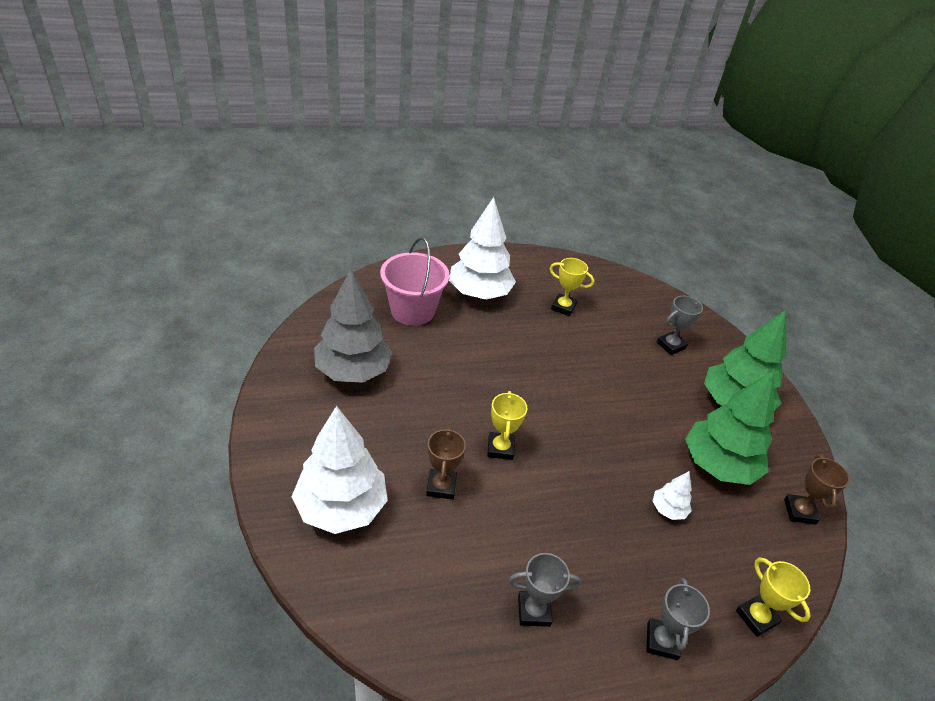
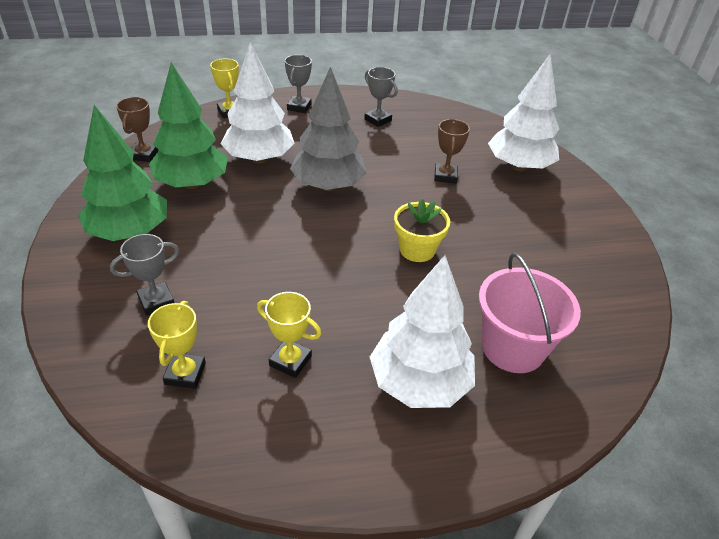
camera: 175 degrees left, 0 degrees up
(353, 371) = (556, 266): grey tree -> grey tree (328, 186)
(478, 387) = (417, 250): none -> yellow flower pot
(500, 448) = (395, 199): yellow trophy -> yellow trophy (185, 373)
(534, 611) = (378, 120): grey trophy -> grey trophy turned 45 degrees clockwise
(668, 509) = (259, 159): white tree -> white tree, size x2.24

